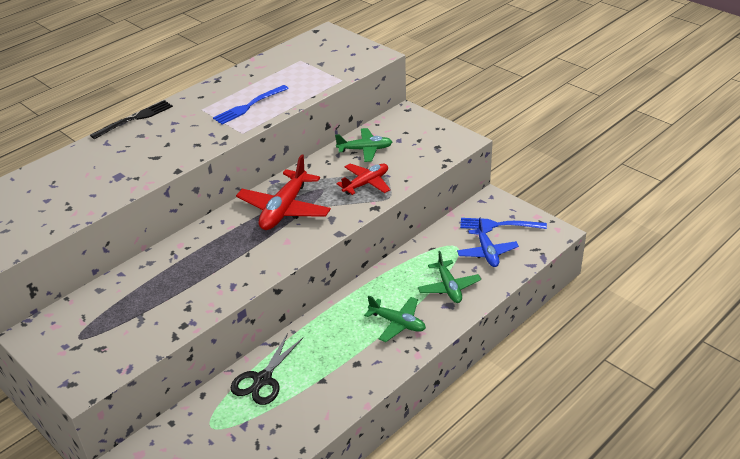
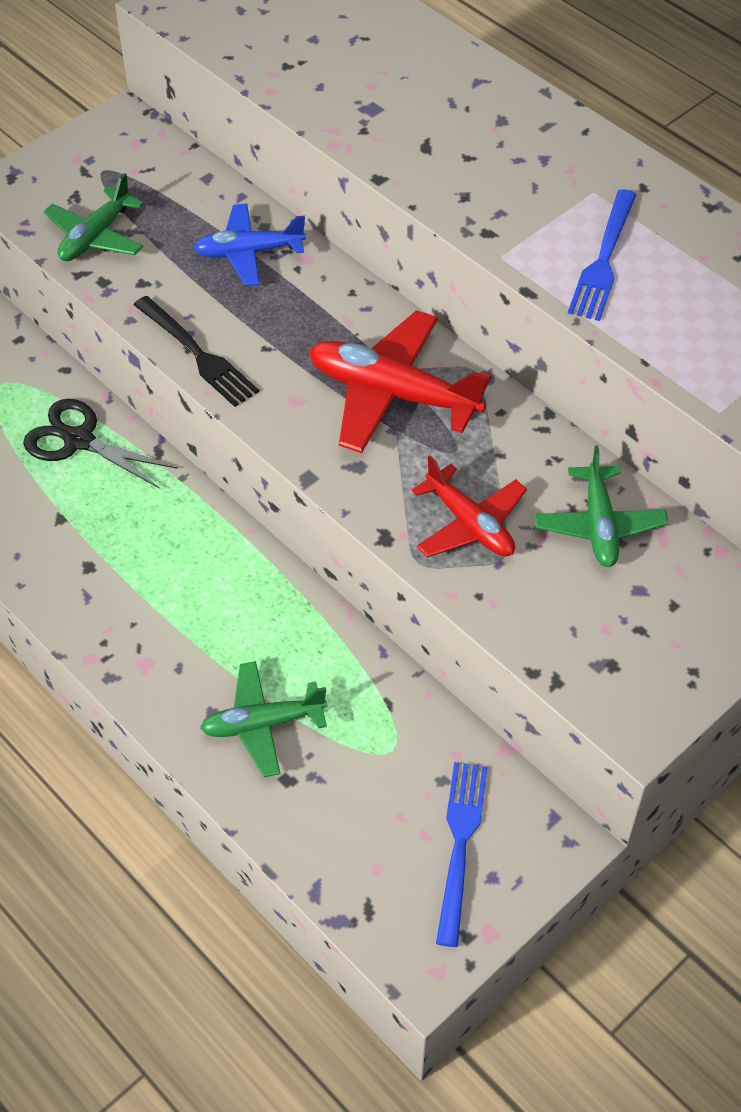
camera: 90 degrees right, 15 degrees up
(135, 119) = (559, 107): black fork -> black fork (198, 354)
(249, 106) = (603, 260): blue fork -> blue fork turned 120 degrees counterclockwise
(397, 323) = (176, 631): green plane -> green plane (96, 236)
(487, 252) = (365, 807): blue plane -> blue plane (249, 252)

